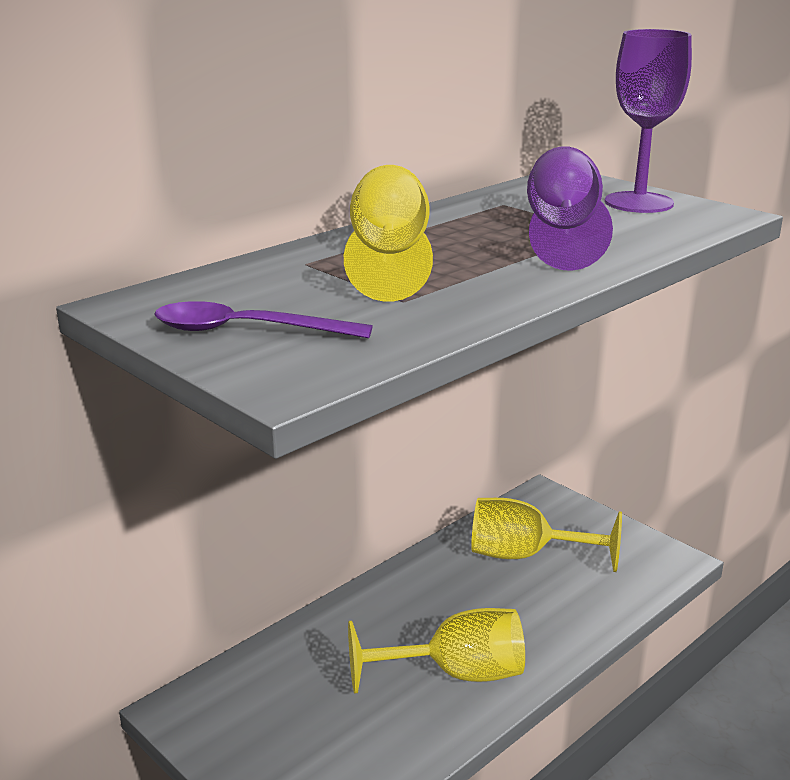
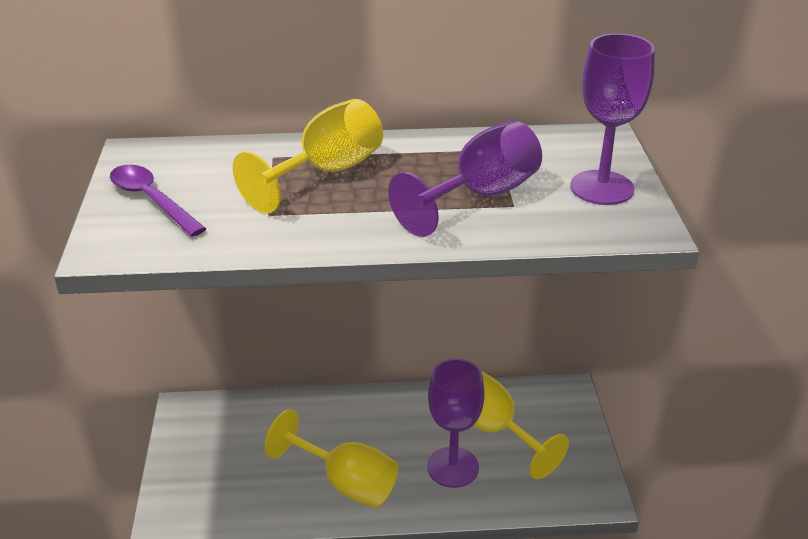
camera: 40 degrees right, 10 degrees up
(533, 604) = (453, 467): none -> purple goblet

